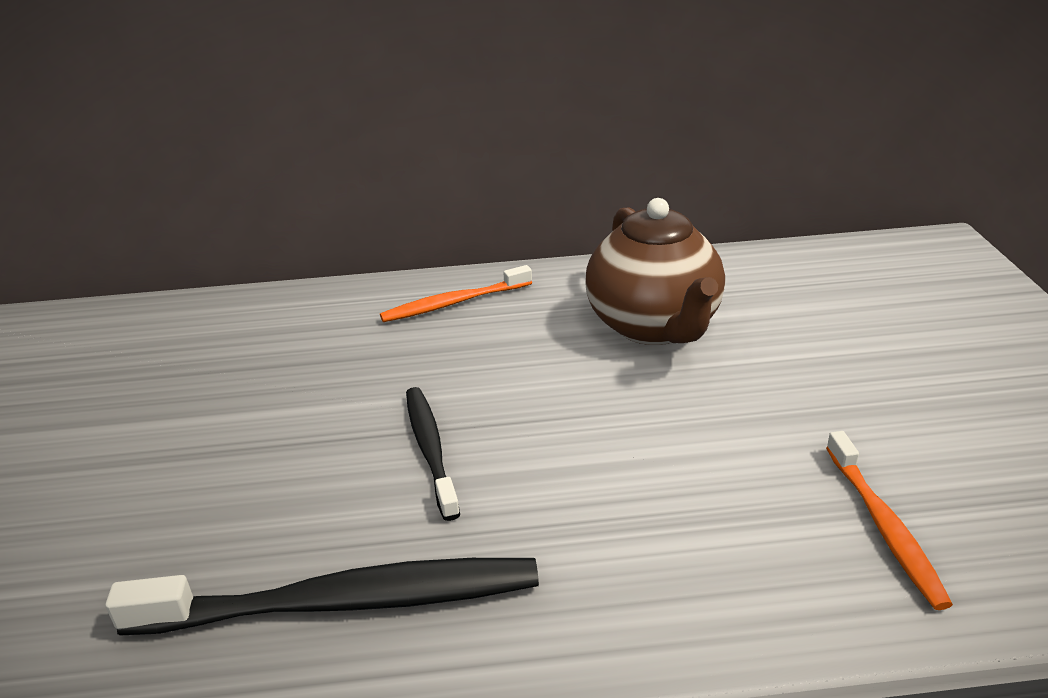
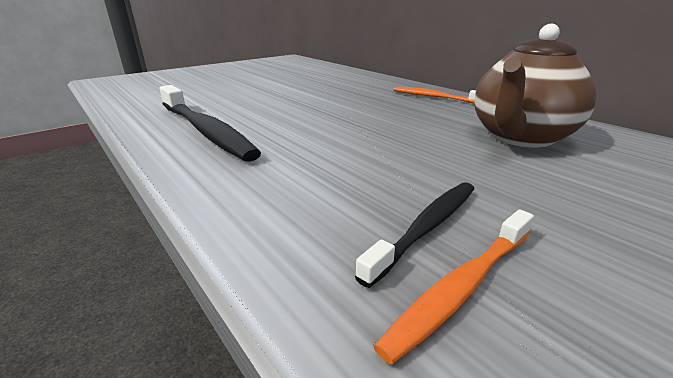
camera: 55 degrees right, 5 degrees down
(430, 450) = (322, 119): black toothbrush -> black toothbrush (426, 228)

